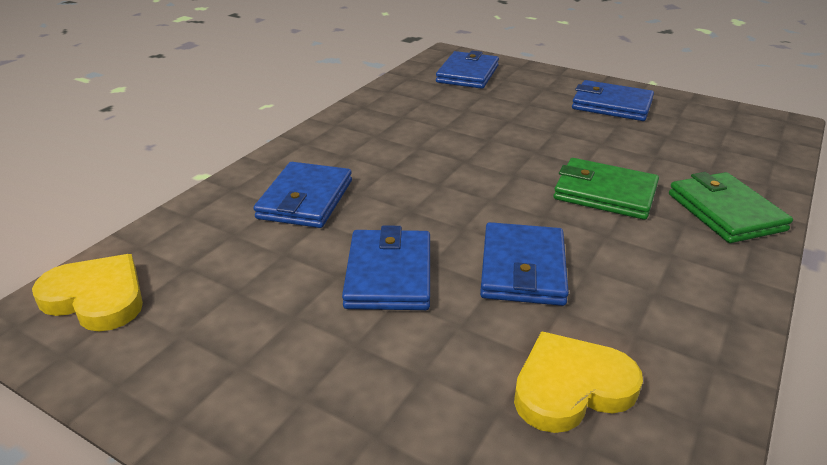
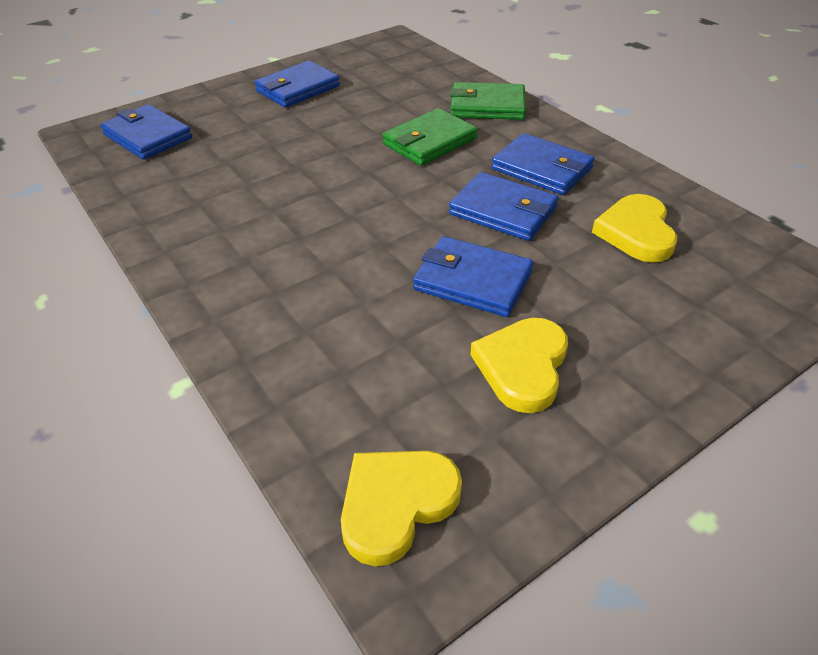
camera: 65 degrees left, 10 degrees up
(276, 334) = (522, 367): none -> yellow heart
(305, 199) = (313, 306): blue wallet -> blue wallet (542, 168)

